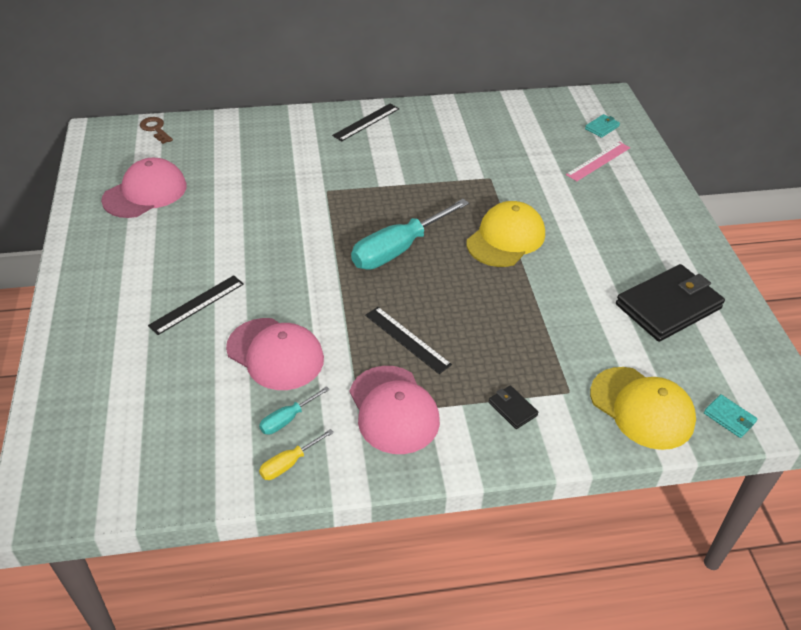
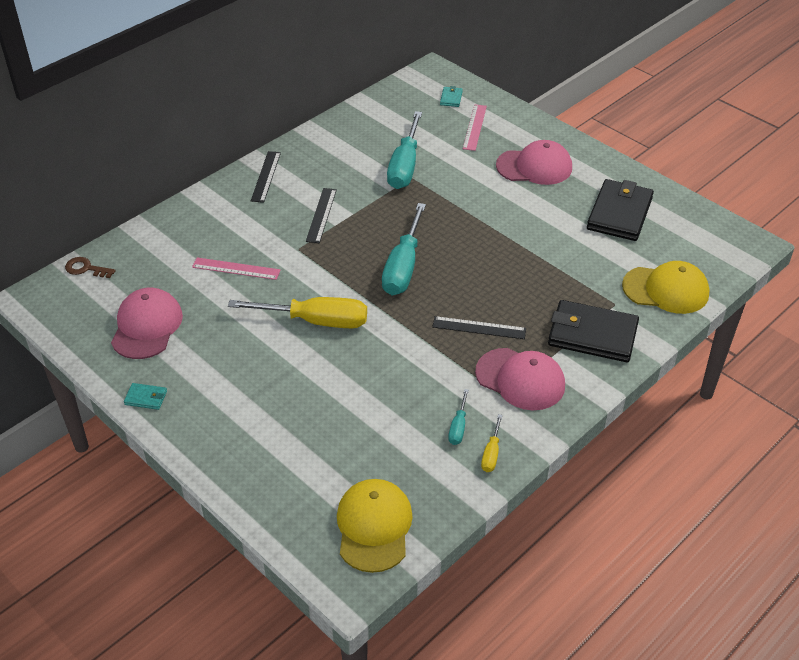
camera: 35 degrees left, 0 degrees up
(197, 304) = (299, 388): black ruler -> black ruler (321, 215)
(260, 182) = (236, 269): none -> pink ruler
(273, 256) = (315, 321): none -> yellow screwdriver
(275, 354) = (400, 389): pink cap -> pink cap (534, 167)
(495, 165) = (405, 166): none -> turquoise screwdriver
(506, 238) = (470, 219): yellow cap -> yellow cap (374, 527)
(512, 408) = (592, 335): black wallet -> black wallet, size x2.34
(729, 418) = (718, 268): turquoise wallet -> turquoise wallet (146, 398)

